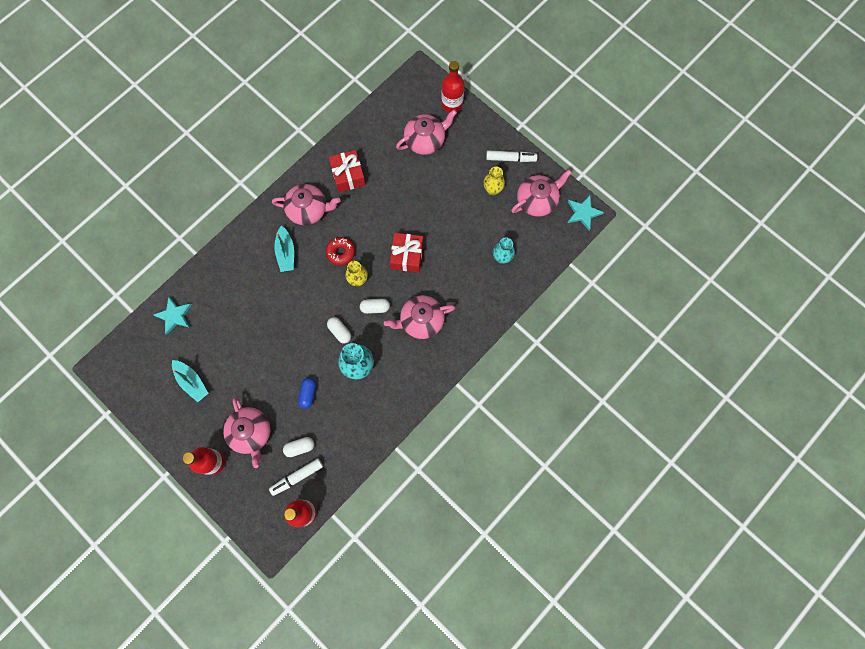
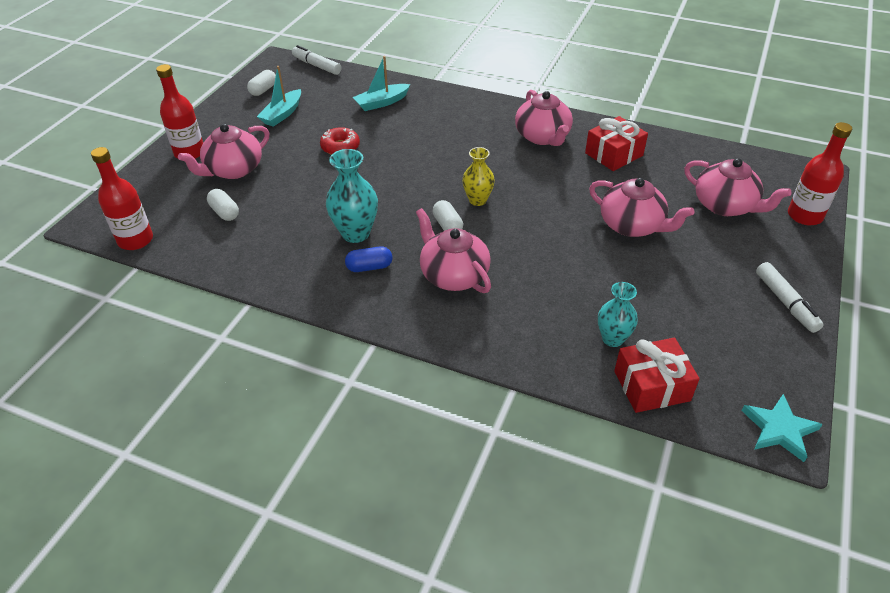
camera: 70 degrees right, 30 degrees down
(174, 316) = (354, 85): turquoise star -> none
(286, 253) = (475, 135): turquoise boat -> turquoise boat (381, 103)
(297, 477) = (184, 221): white marker -> white marker (317, 66)
(308, 394) = (300, 200): blue capsule -> blue capsule (369, 267)
(340, 252) = (505, 176): red donut -> red donut (340, 147)
(340, 331) = (397, 204): white capsule -> white capsule (263, 90)
(407, 256) = (542, 235): red gift -> red gift (651, 386)
(492, 190) = (715, 296): yellow vase -> none
(537, 200) = (745, 356): pink teapot -> pink teapot (632, 225)

